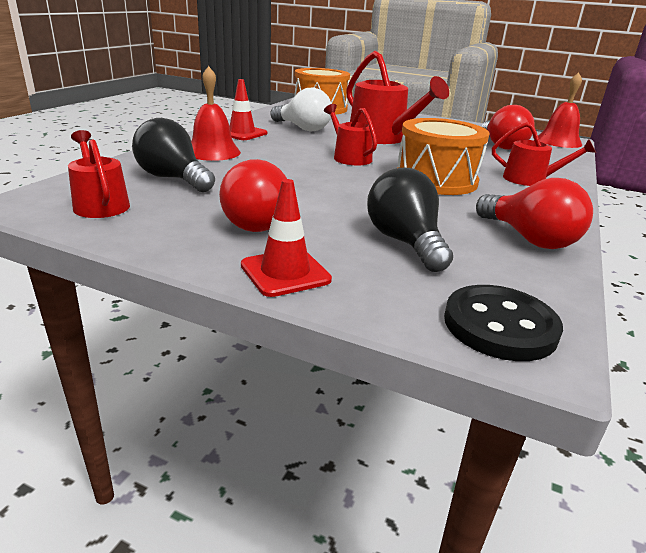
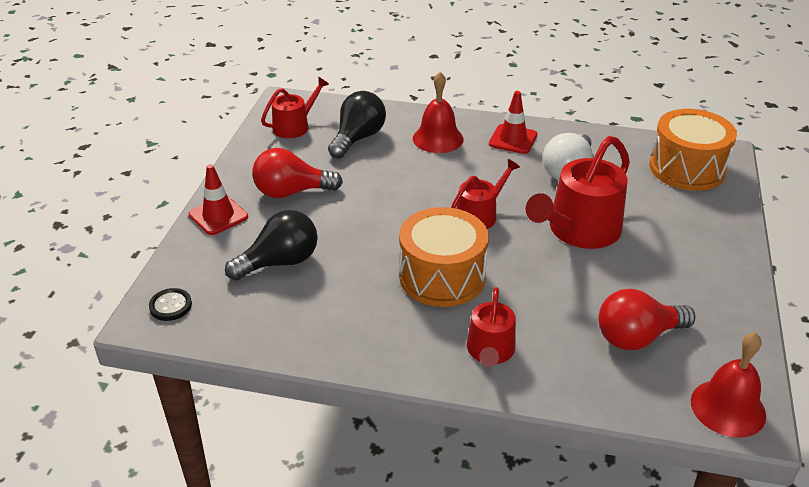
camera: 80 degrees right, 10 degrees up
(500, 325) = (170, 306): black button -> black button, size x0.60
(529, 239) = (312, 333): red light bulb -> none

